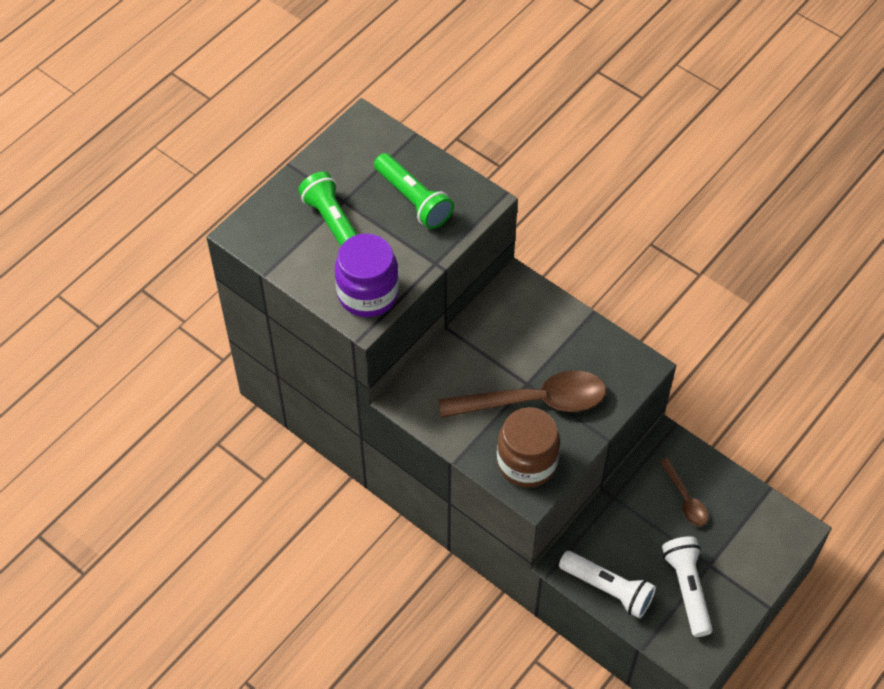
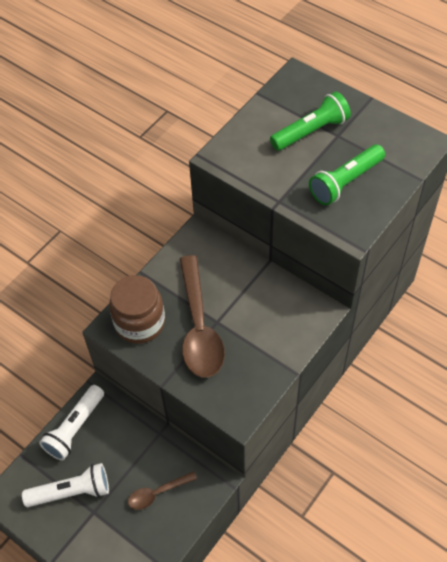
camera: 90 degrees right, 0 degrees up
(368, 294) = (243, 158): purple jar -> none

